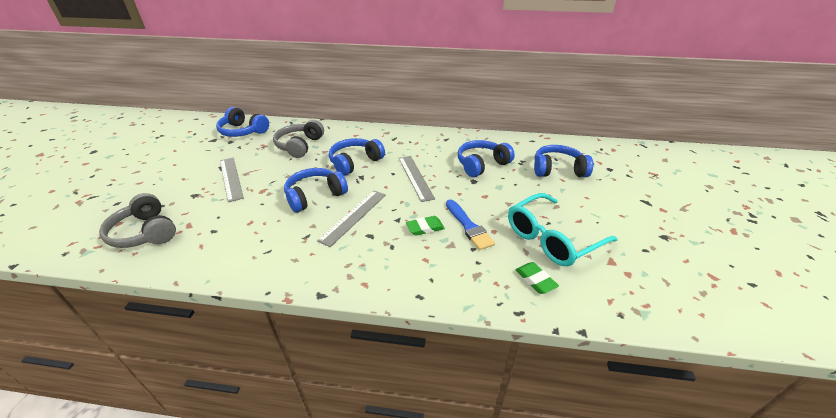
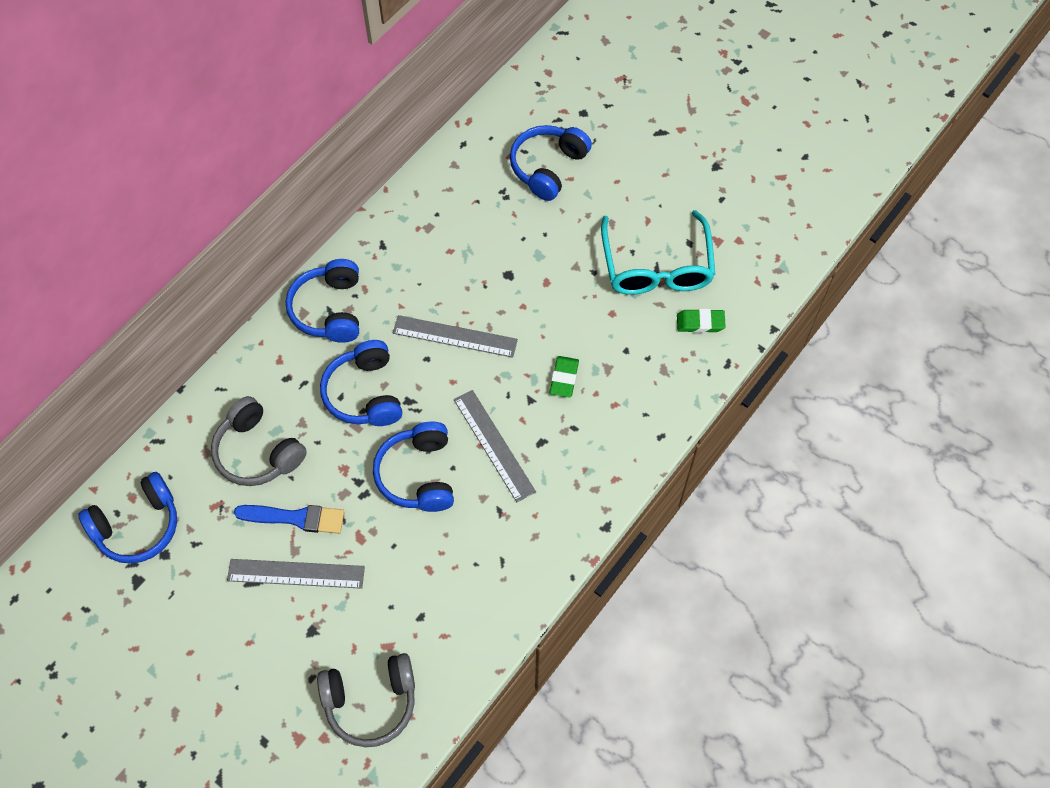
camera: 60 degrees left, 25 degrees up
(468, 226) = (589, 333): blue brush -> blue brush (295, 518)
(481, 164) = (478, 242): blue headphones -> blue headphones (329, 310)

